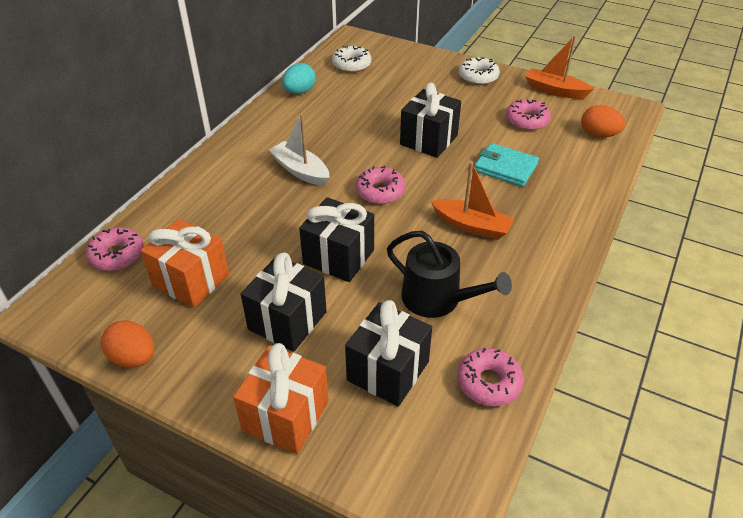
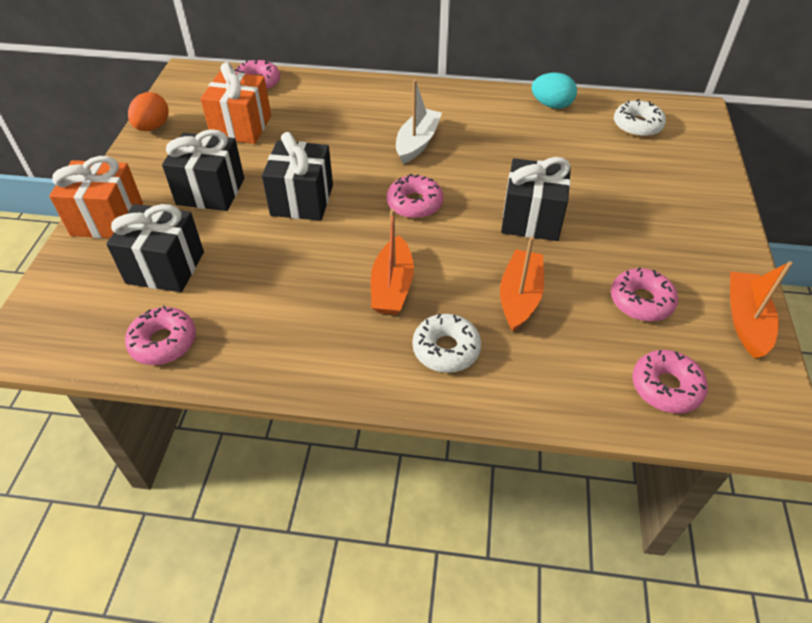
camera: 70 degrees right, 5 degrees up
(437, 299) = (267, 282): black watering can -> none
(478, 77) = (709, 234): white donut -> white donut (446, 349)
(505, 168) = (520, 297): turquoise wallet -> orange boat
(598, 135) = (666, 387): orange egg -> pink donut

